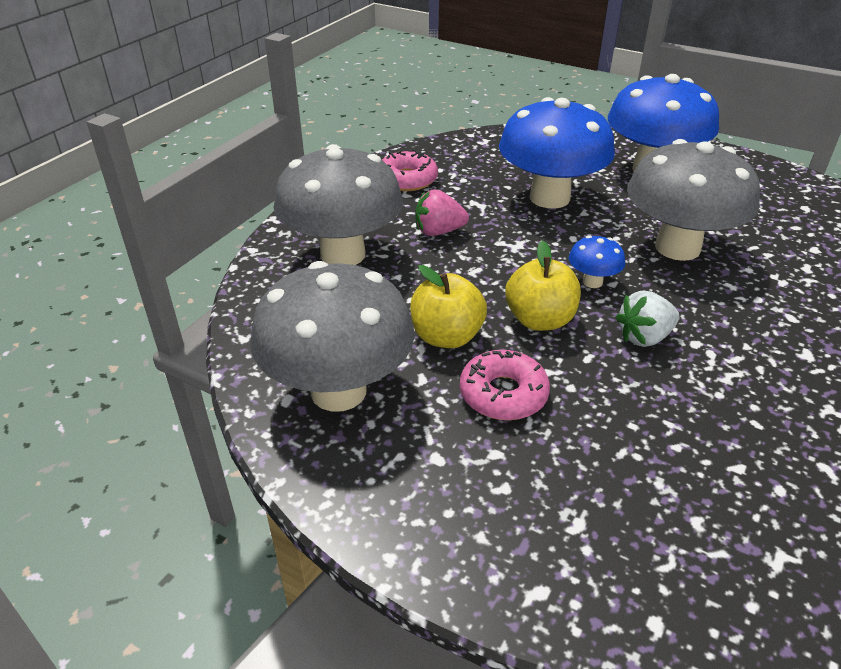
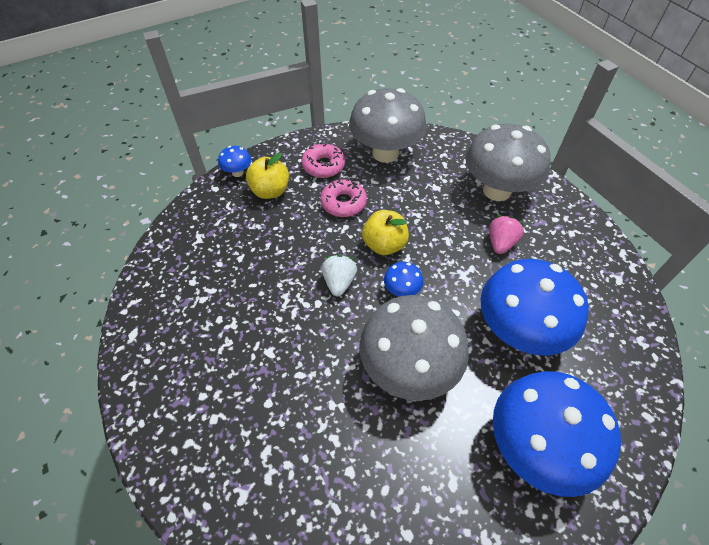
camera: 120 degrees right, 15 degrees up
(407, 179) = (583, 257): pink donut -> pink donut (323, 165)
(446, 336) = (397, 202): yellow apple -> yellow apple (270, 191)
(576, 608) = (238, 172): none -> blue mushroom

